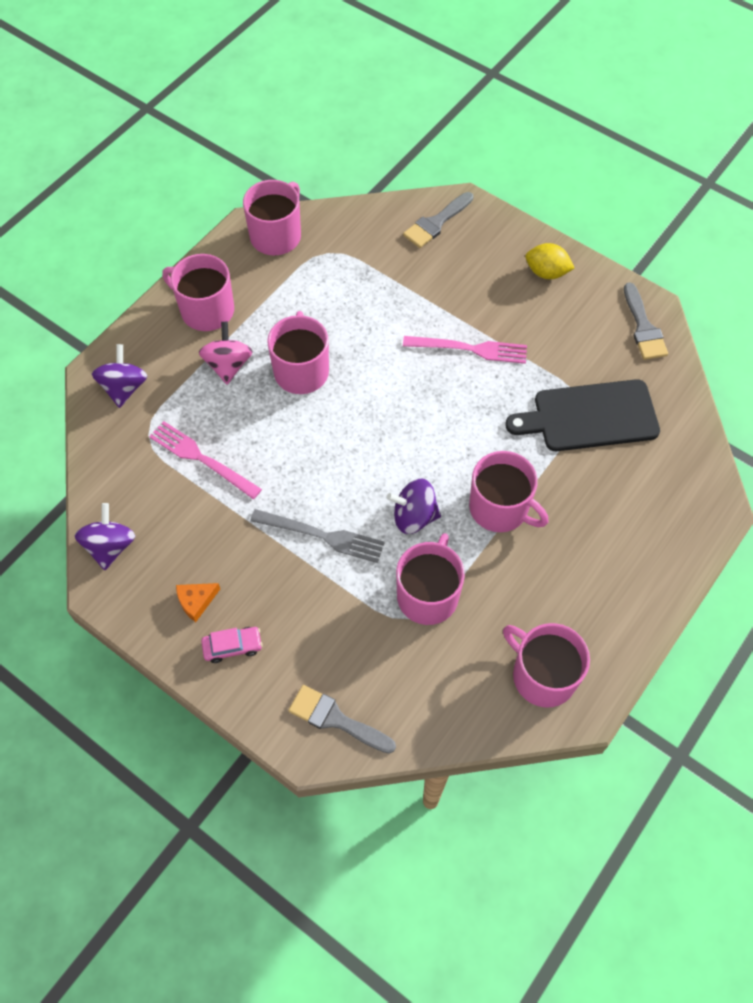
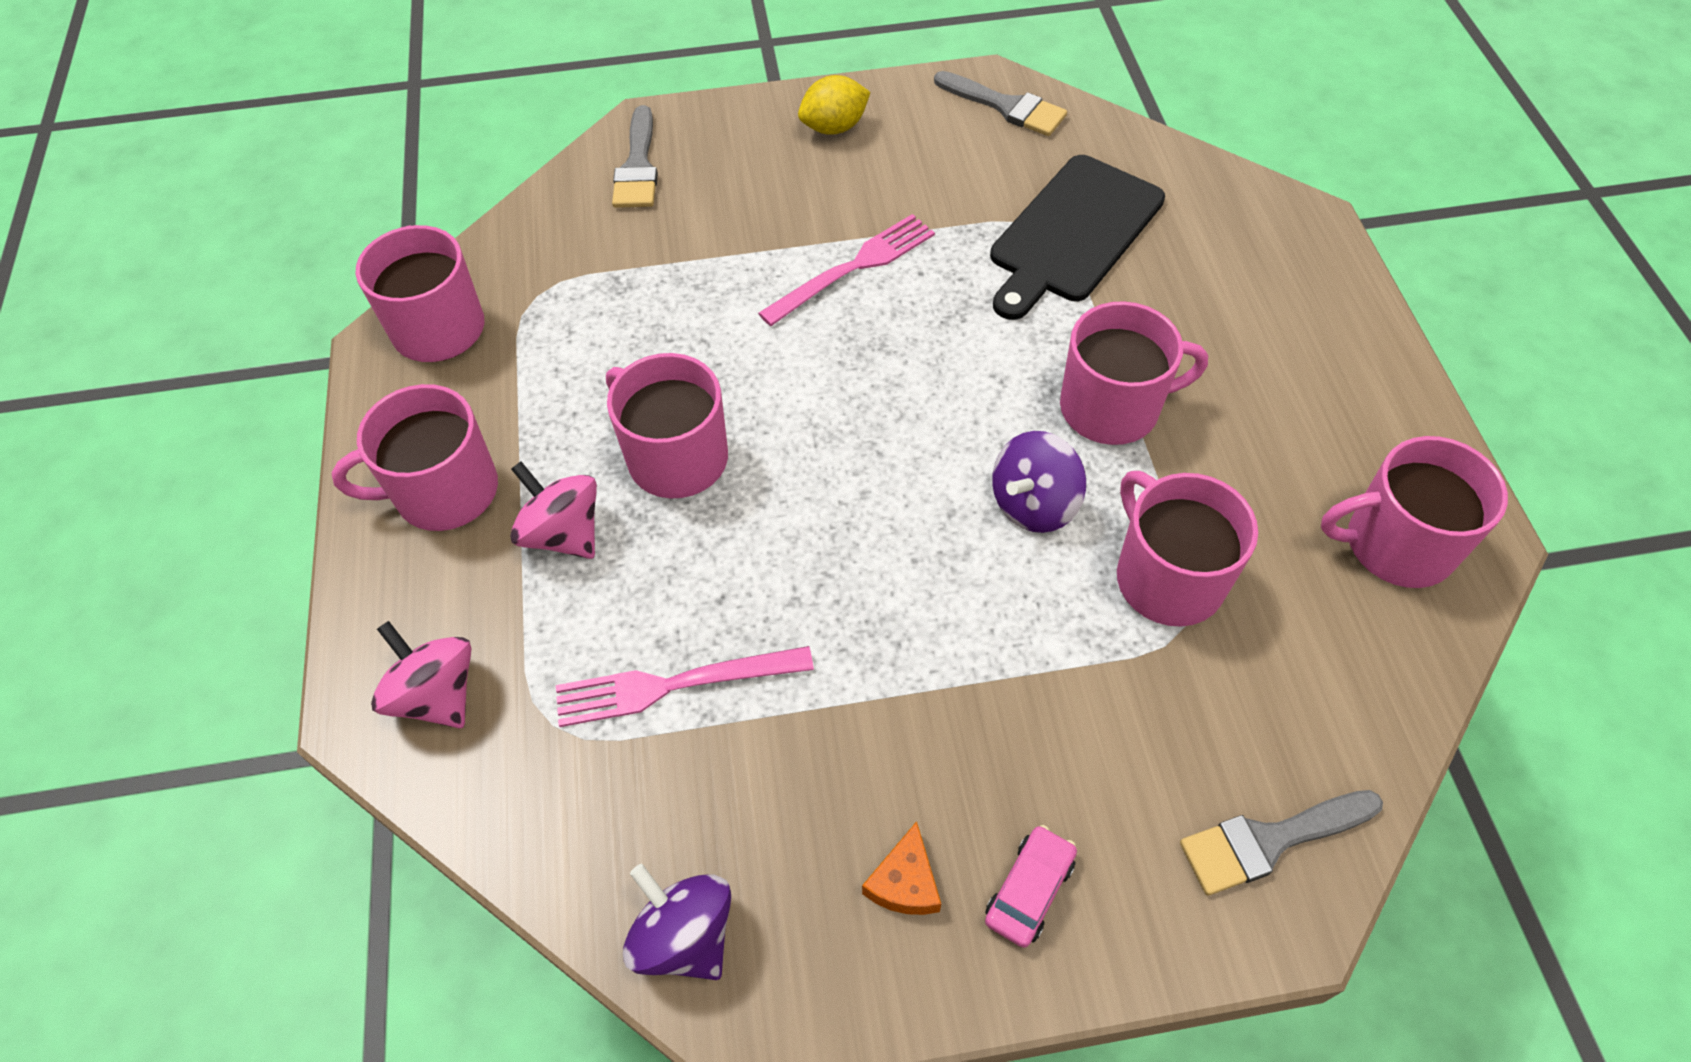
camera: 45 degrees left, 5 degrees down
(124, 388) = (436, 695): purple spinning top -> pink spinning top
(322, 536) = (958, 630): grey fork -> none

